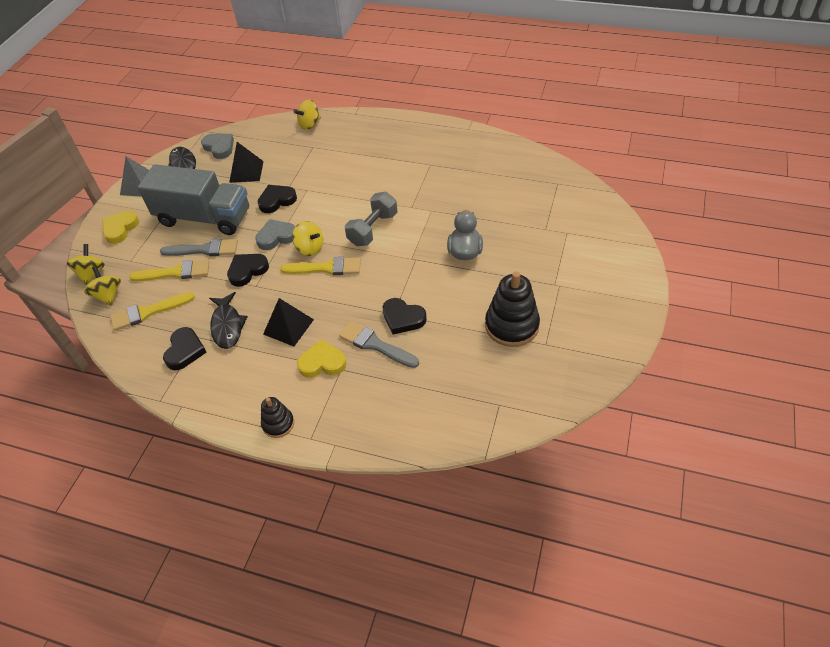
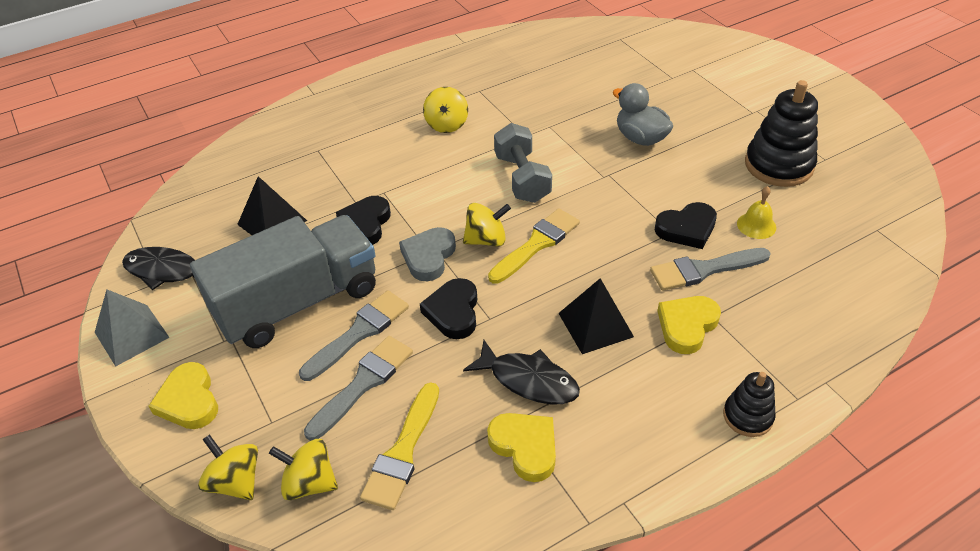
camera: 50 degrees left, 5 degrees down
(175, 272) = (363, 383): yellow brush -> grey brush
(185, 351) = (525, 447): black heart -> yellow heart
(219, 147) = (187, 222): grey heart -> none
(309, 124) = (274, 132): yellow spinning top -> yellow spinning top (447, 124)
(439, 346) = (756, 225): none -> yellow bell

